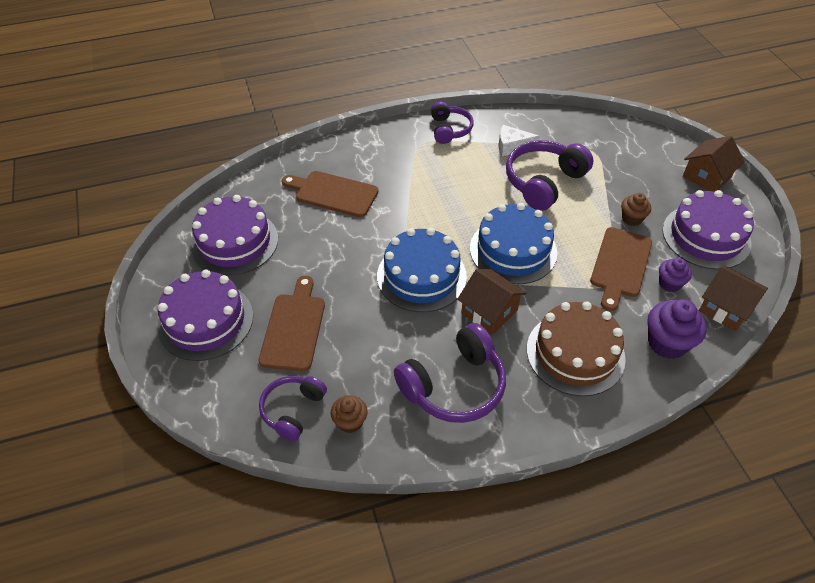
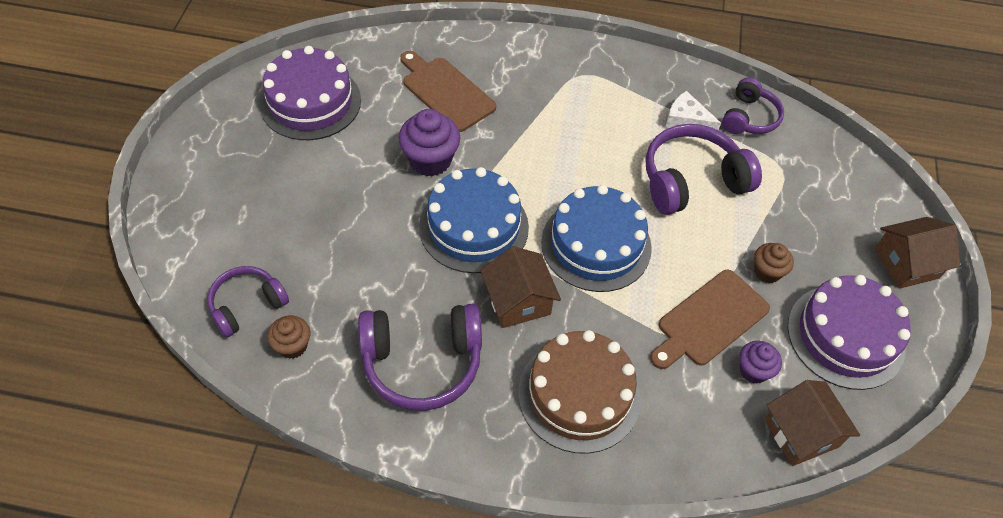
camera: 25 degrees right, 5 degrees up
(205, 321) = (228, 173): purple cake -> none
(293, 328) = (305, 221): brown cutting board -> none
(449, 129) = (627, 71): purple headphones -> purple headphones (749, 117)
(667, 343) = (695, 437): purple cupcake -> purple cupcake (430, 160)

